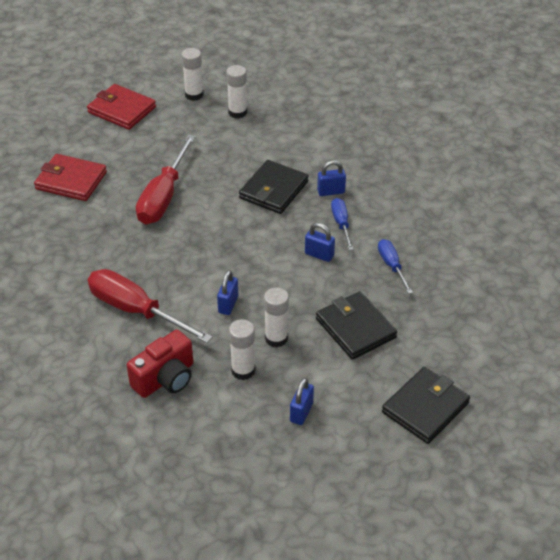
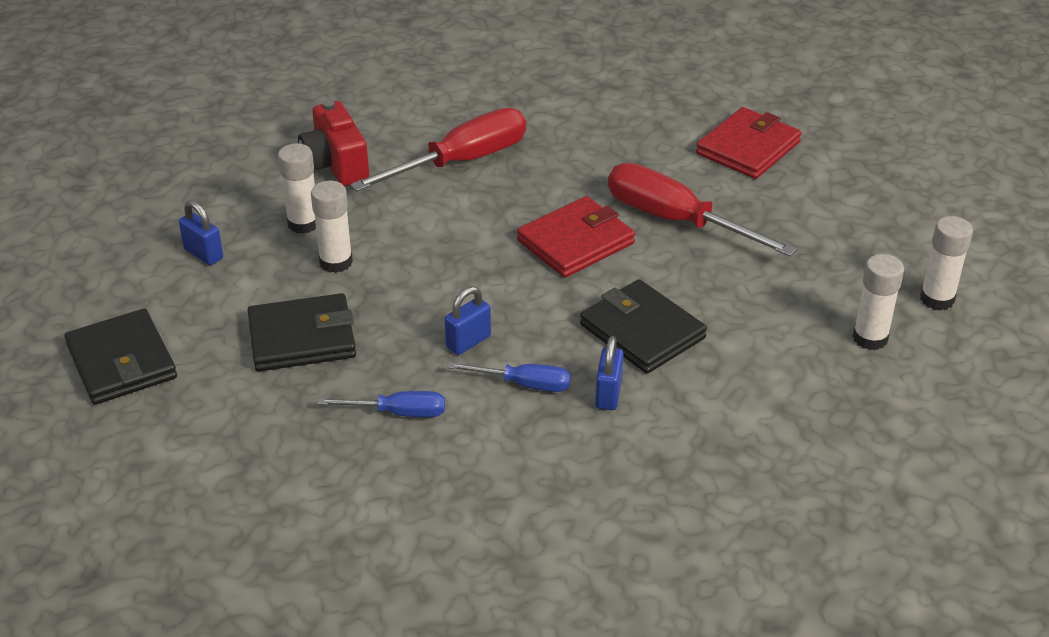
camera: 110 degrees right, 5 degrees down
(122, 110) = (911, 217): red wallet -> red wallet (575, 242)
(228, 304) = (423, 235): blue padlock -> none

